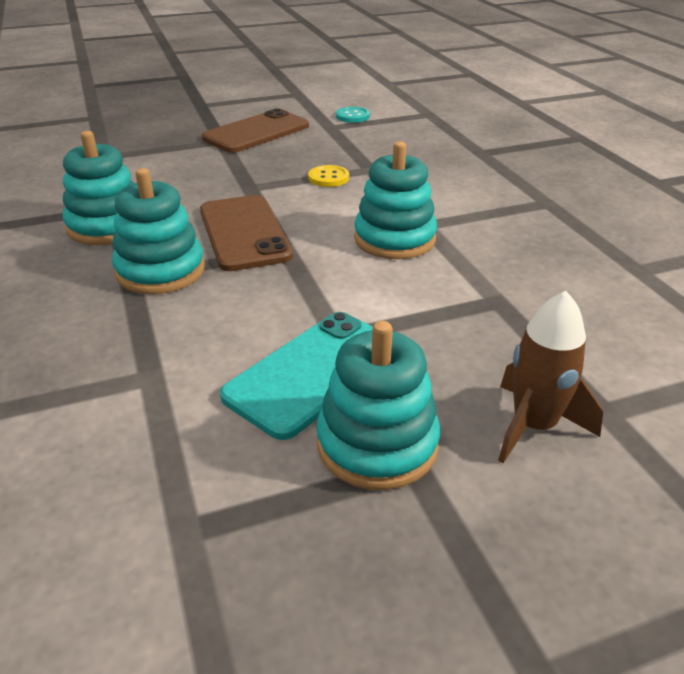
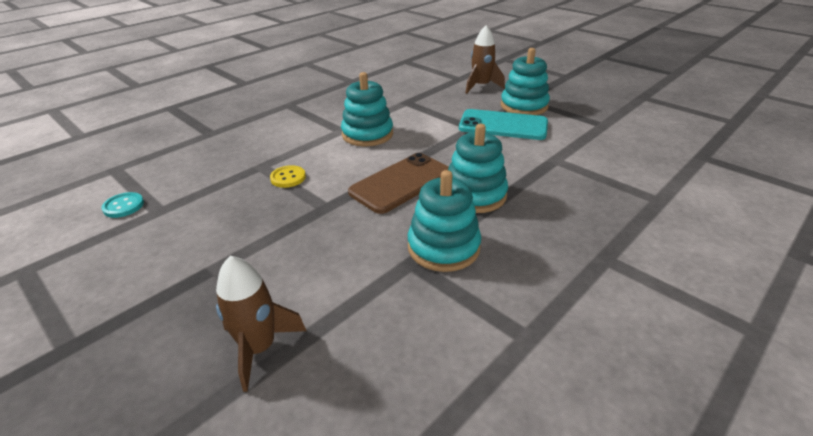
camera: 115 degrees left, 0 degrees up
(118, 146) = (259, 348): none -> brown rocket
(256, 132) = (184, 251): brown phone -> none

